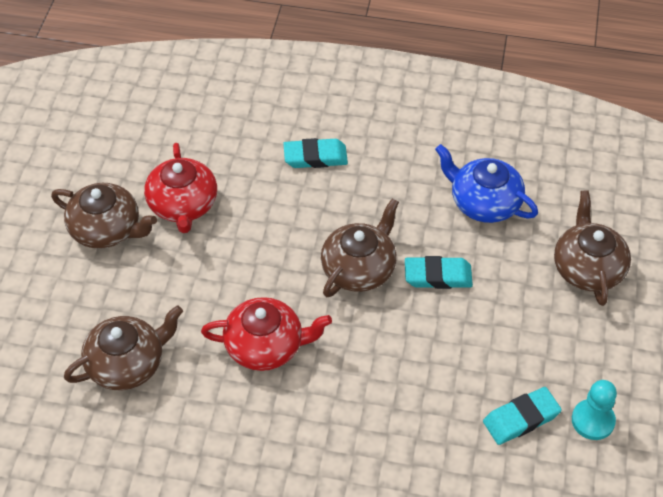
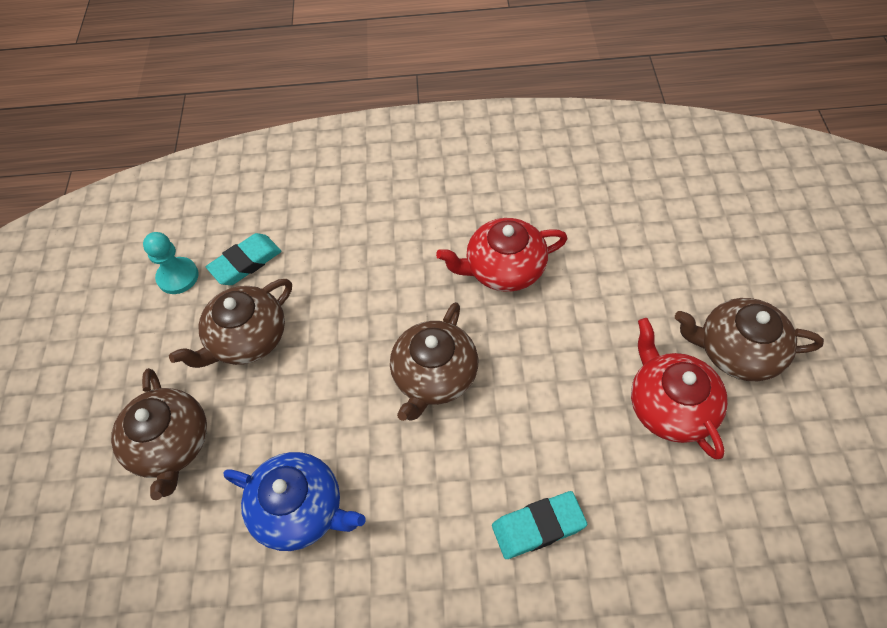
camera: 170 degrees right, 5 degrees up
(127, 364) = (626, 221): brown teapot -> brown teapot (247, 338)
(438, 276) = (344, 389): turquoise eraser -> none

